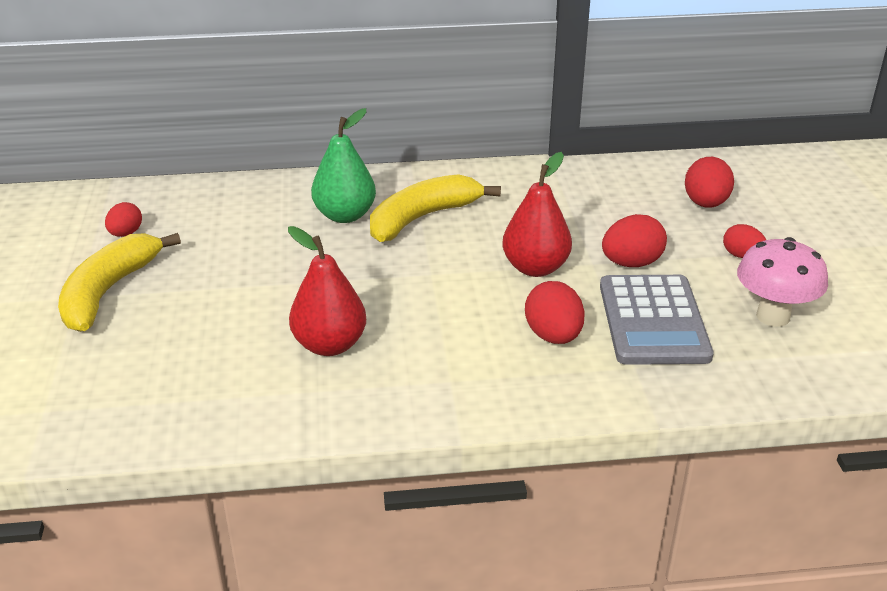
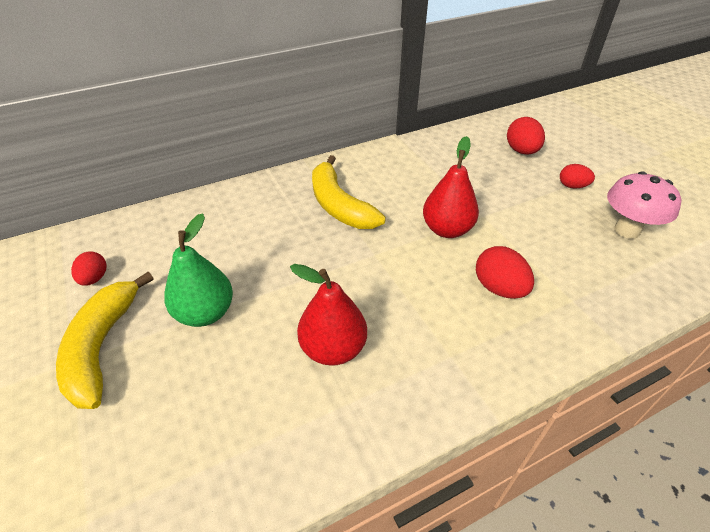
camera: 20 degrees left, 10 degrees up
(345, 215) = (278, 216): green pear -> green pear (205, 313)
(422, 218) = (339, 205): yellow banana -> yellow banana turned 60 degrees counterclockwise
(631, 263) = (508, 209): red egg -> none
(653, 321) = (556, 255): grey calculator -> none

